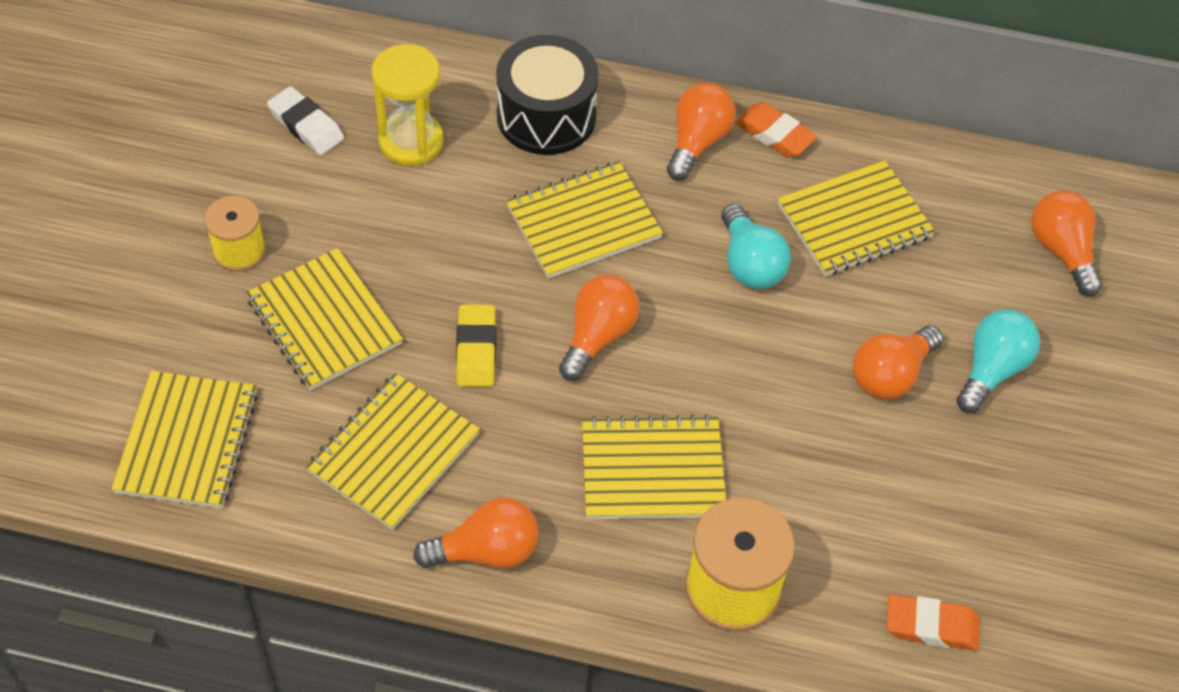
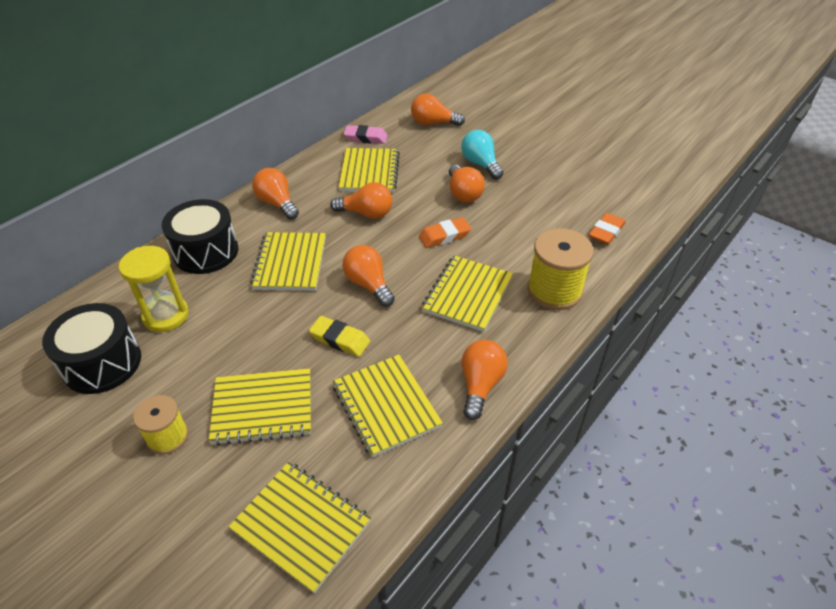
camera: 60 degrees left, 10 degrees down
(306, 126) = (102, 363): white eraser -> black drum
(749, 263) = (366, 213): turquoise light bulb -> orange light bulb
(774, 134) = (297, 177): orange eraser -> orange eraser (444, 236)
(942, 174) = (366, 138): none -> pink eraser

